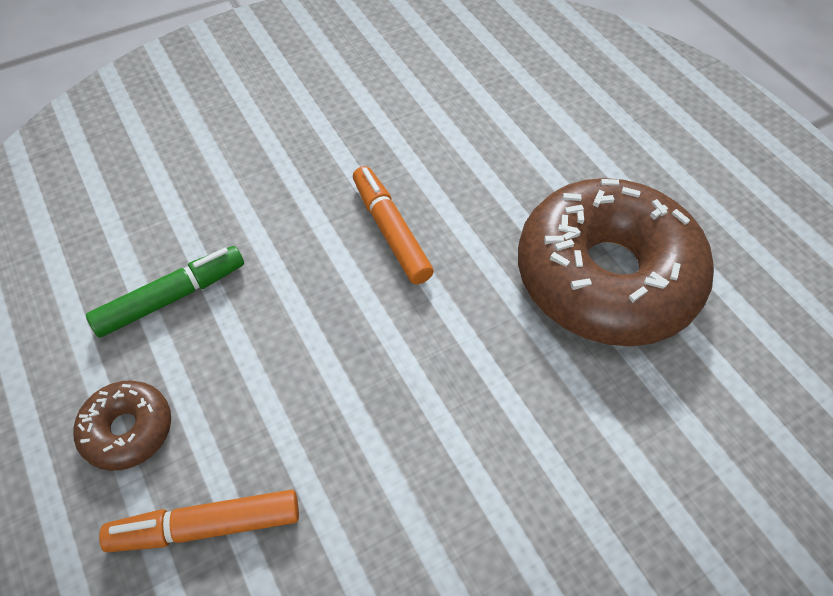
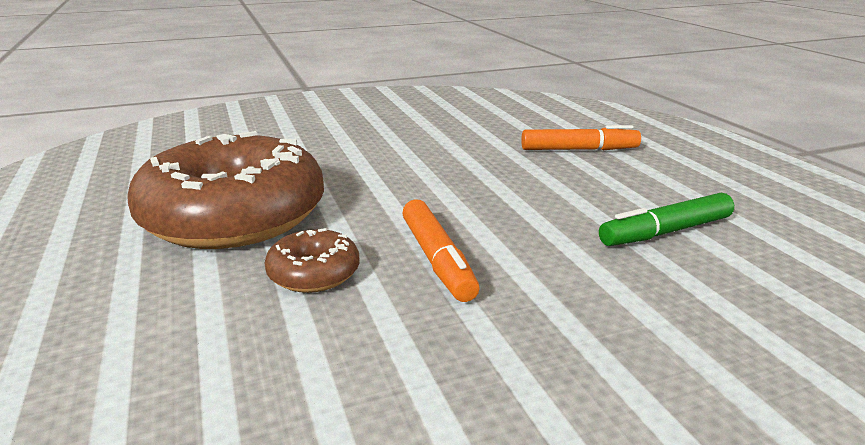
camera: 170 degrees left, 30 degrees down
(128, 430) = (654, 178): brown donut -> brown donut (314, 273)

